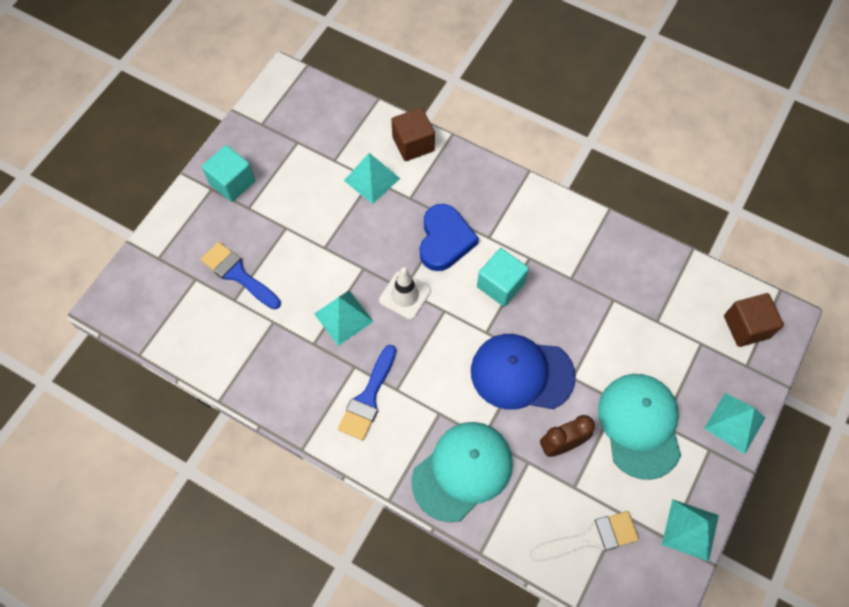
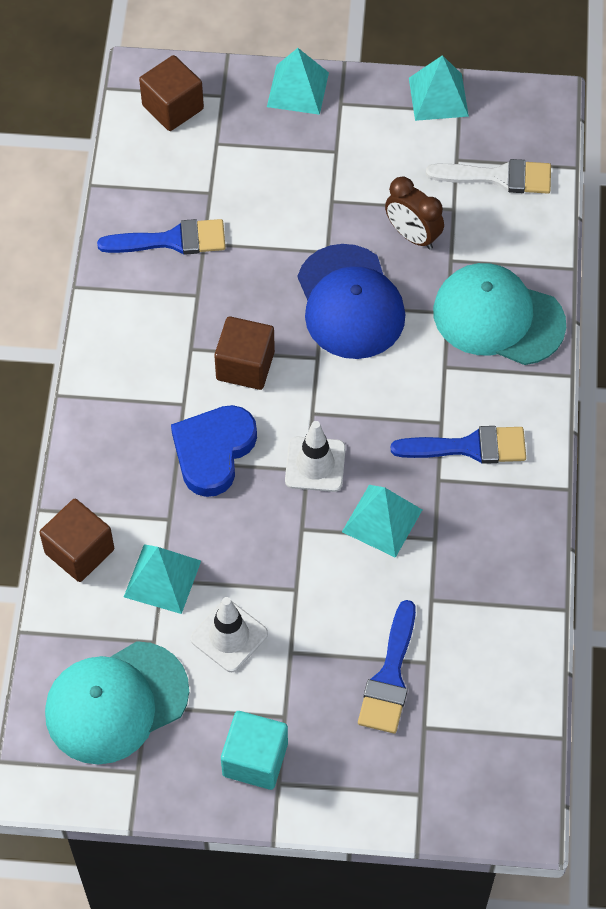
camera: 115 degrees left, 5 degrees down
(315, 199) = (229, 636): none -> white traffic cone
(445, 240) = (213, 451): blue heart -> blue heart turned 45 degrees counterclockwise
(500, 285) = (245, 365): turquoise cube -> brown cube
(591, 538) = (498, 177): white brush -> white brush turned 135 degrees clockwise
(624, 280) = (172, 240): none -> blue brush
(640, 425) = (349, 171): turquoise cap -> turquoise cap (116, 702)

